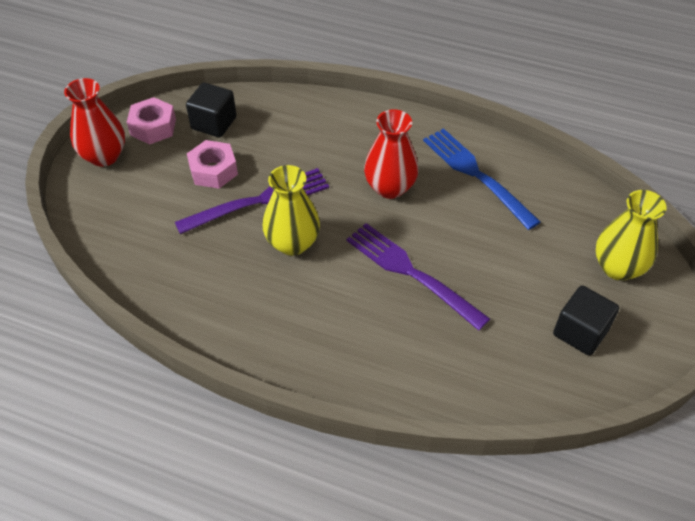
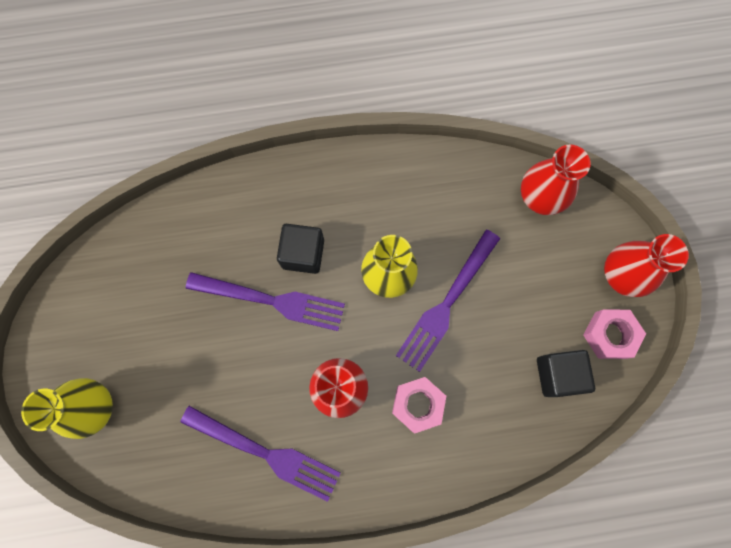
camera: 150 degrees right, 25 degrees up
(110, 237) = (540, 197): none -> red vase
(213, 170) = (512, 315): pink nut -> pink nut (417, 404)
(476, 175) = (266, 453): blue fork -> purple fork
(580, 332) = (108, 318): black cube -> black cube (303, 253)

